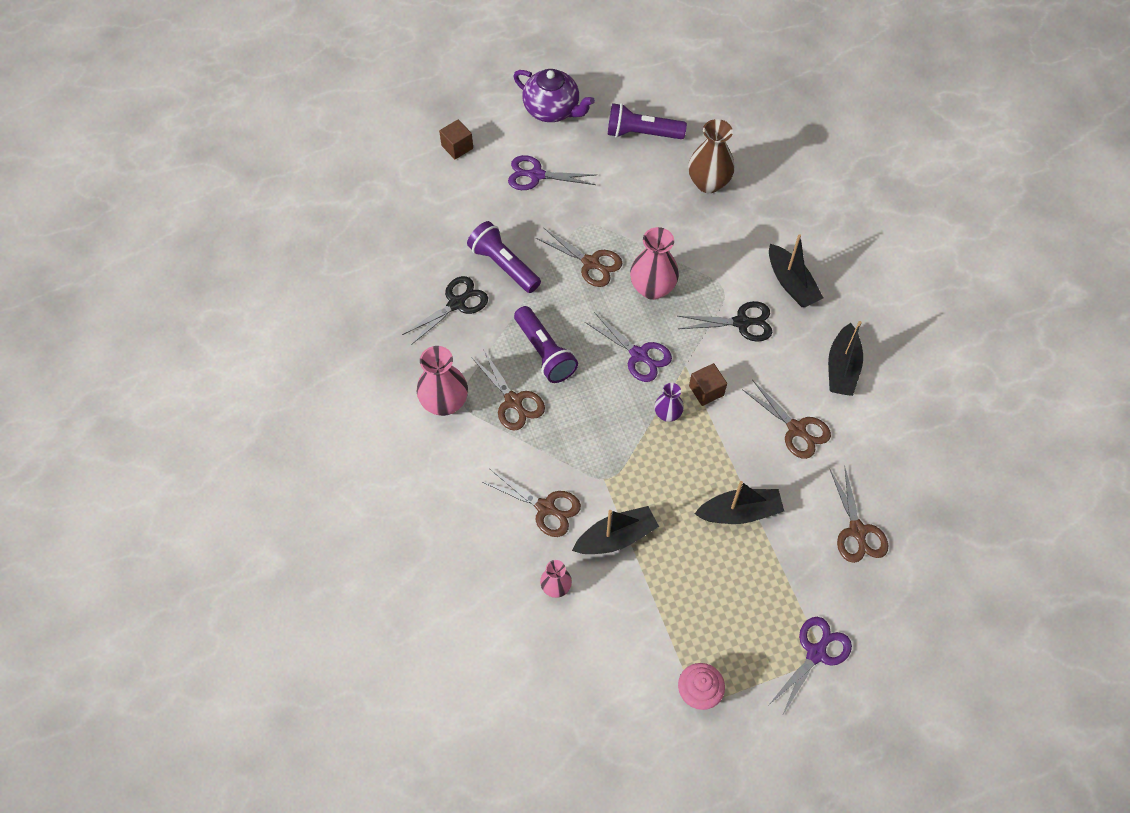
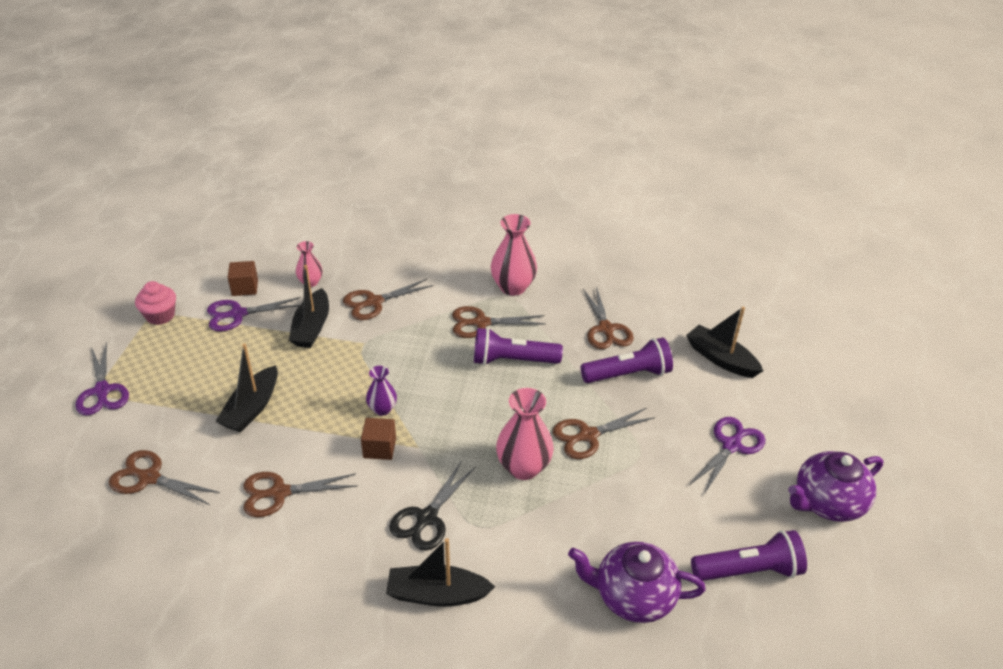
camera: 120 degrees right, 20 degrees down
(456, 304) = (606, 329): black scissors -> brown scissors
(457, 147) = (803, 402): brown cube -> brown cube (245, 287)
(638, 355) = (458, 420): purple scissors -> purple scissors (238, 314)
(641, 133) = (749, 570): purple flashlight -> purple flashlight turned 45 degrees clockwise
(708, 183) = (632, 596): brown vase -> purple teapot
(842, 368) = (301, 574): black boat -> black boat (721, 359)

